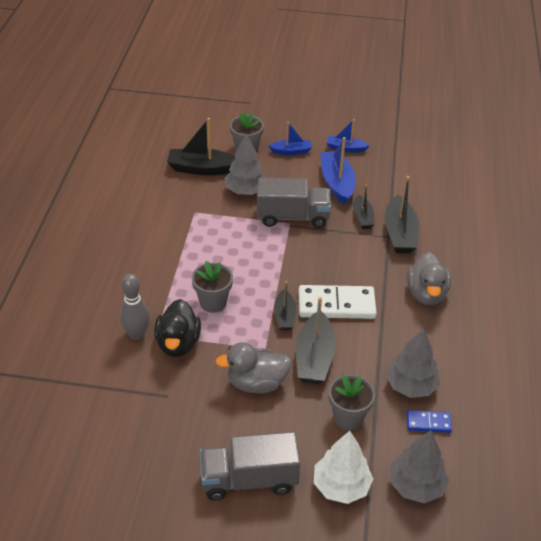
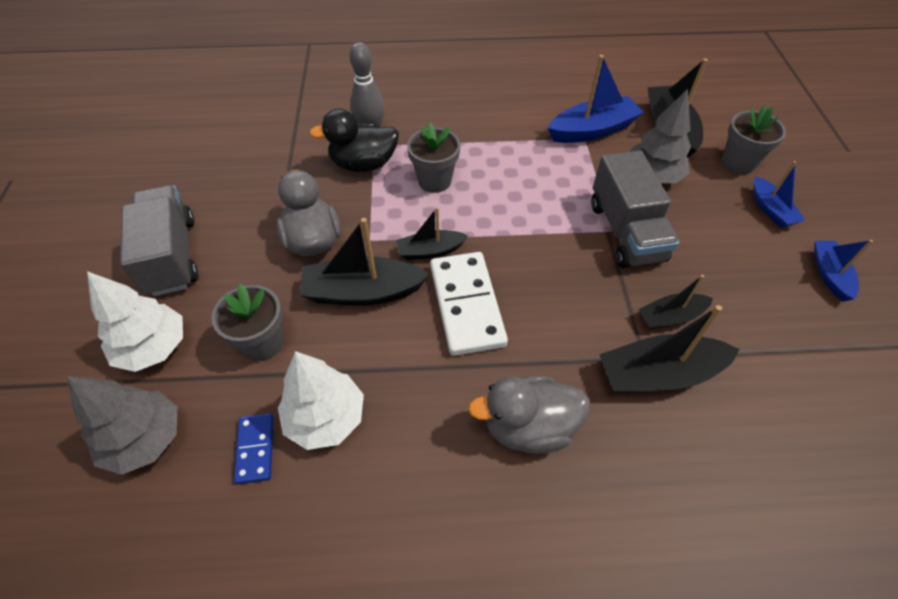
camera: 80 degrees right, 10 degrees up
(337, 183) = (733, 274): blue boat -> blue boat (592, 130)
(410, 385) = (326, 418): grey tree -> white tree

